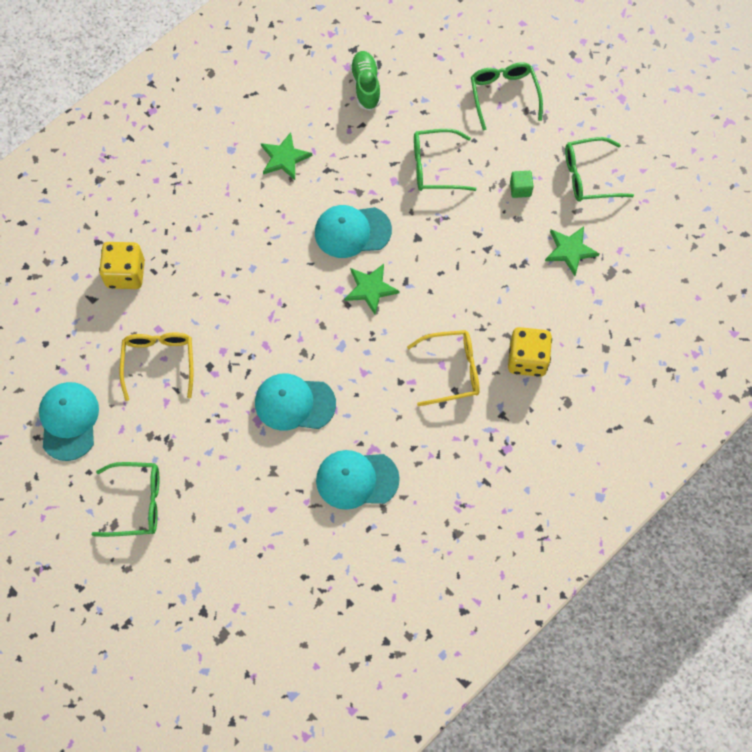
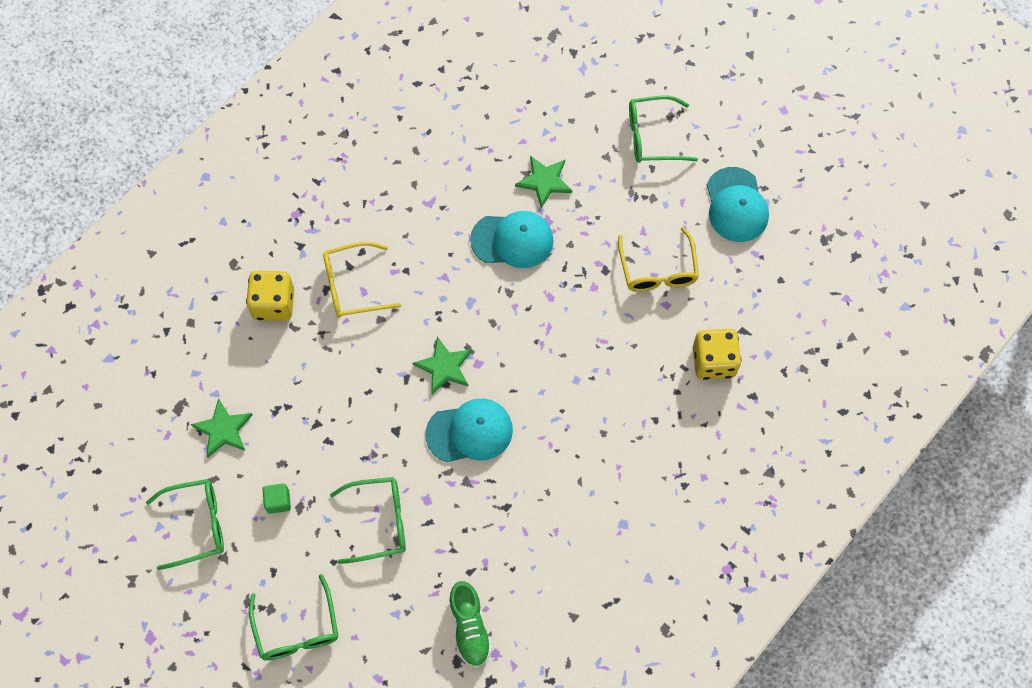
camera: 175 degrees right, 0 degrees up
(284, 158) = (558, 518): green star -> green star (544, 181)
(356, 479) = (443, 173): turquoise cap -> none

